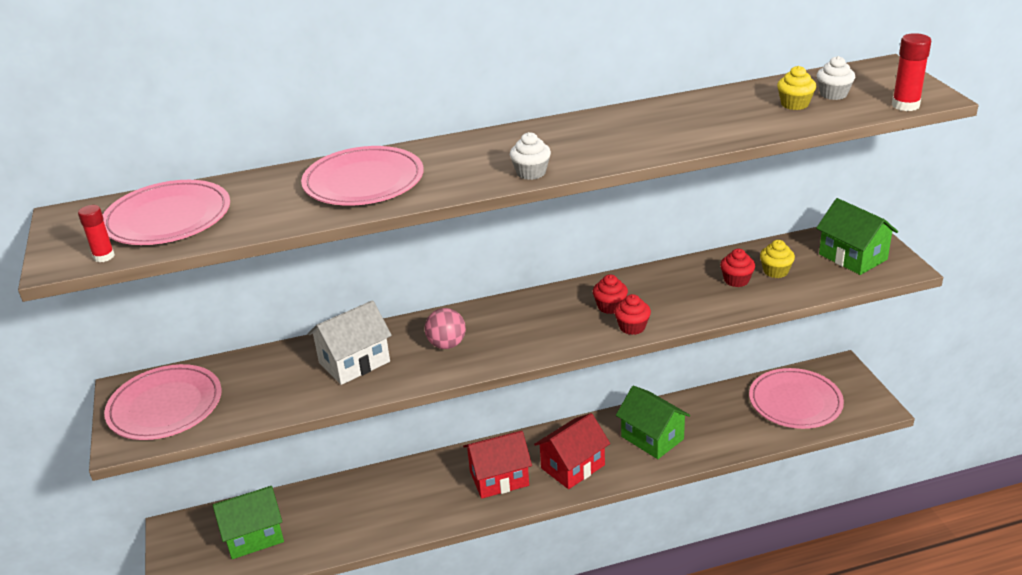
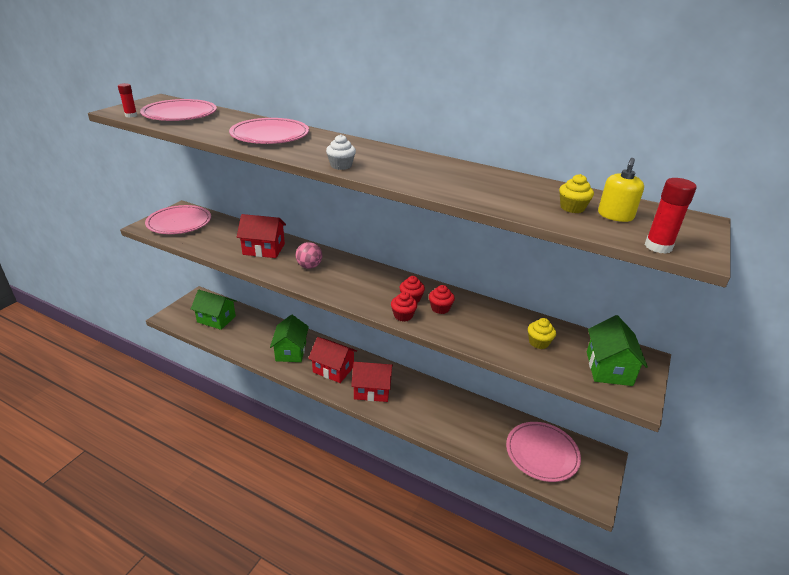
camera: 40 degrees right, 0 degrees up
(354, 362) = (264, 249): white house -> red house
(652, 438) = (430, 408): green house -> green house (291, 351)
(736, 280) = (505, 331): red cupcake -> red cupcake (440, 308)
(833, 94) = (615, 216): white cupcake -> yellow soap dispenser

